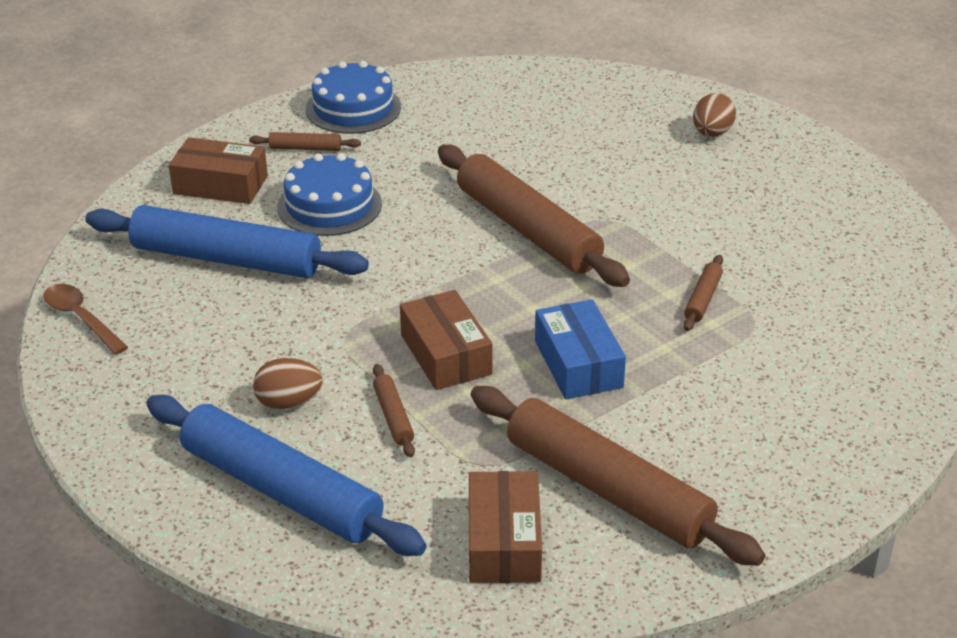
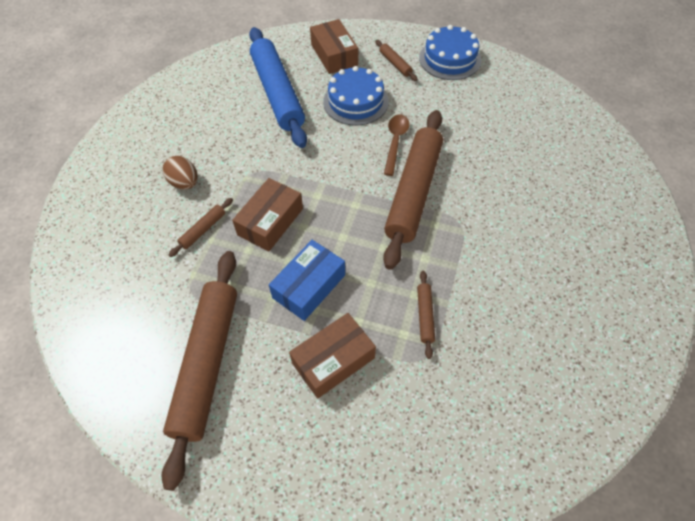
camera: 55 degrees right, 20 degrees up
(81, 318) = (193, 75): brown spoon -> brown spoon (395, 142)
(281, 490) = (118, 219): blue rolling pin -> none
(504, 542) = (133, 337): brown box -> brown box (333, 360)
(703, 299) = (425, 315): brown rolling pin -> brown rolling pin turned 75 degrees counterclockwise
(712, 133) = (608, 225): brown egg -> none

